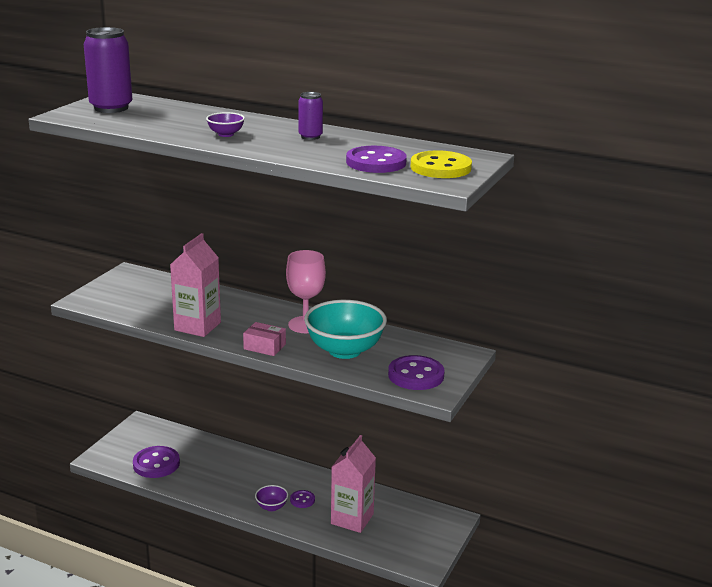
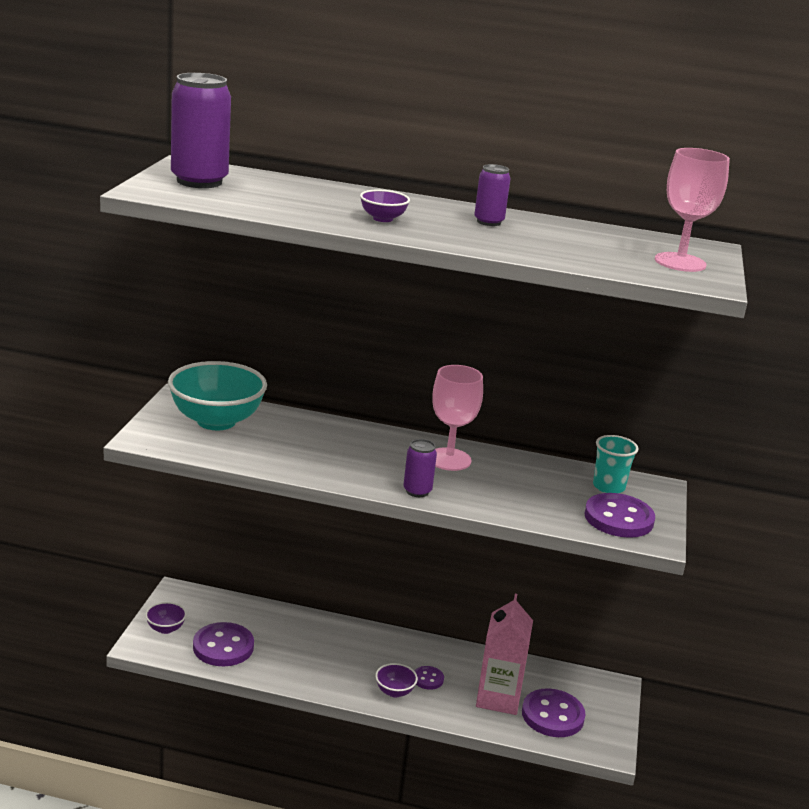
camera: 15 degrees left, 0 degrees up
(120, 447) = (165, 628): none -> purple bowl
(197, 326) = (317, 468): pink carton -> none
(264, 347) = (417, 491): pink box -> purple can
(344, 350) = (516, 491): turquoise bowl -> turquoise bowl (216, 421)
(376, 162) = (600, 256): purple button -> purple button (552, 715)
(424, 351) = (608, 487): none -> turquoise cup
(440, 168) = (680, 262): yellow button -> pink goblet

